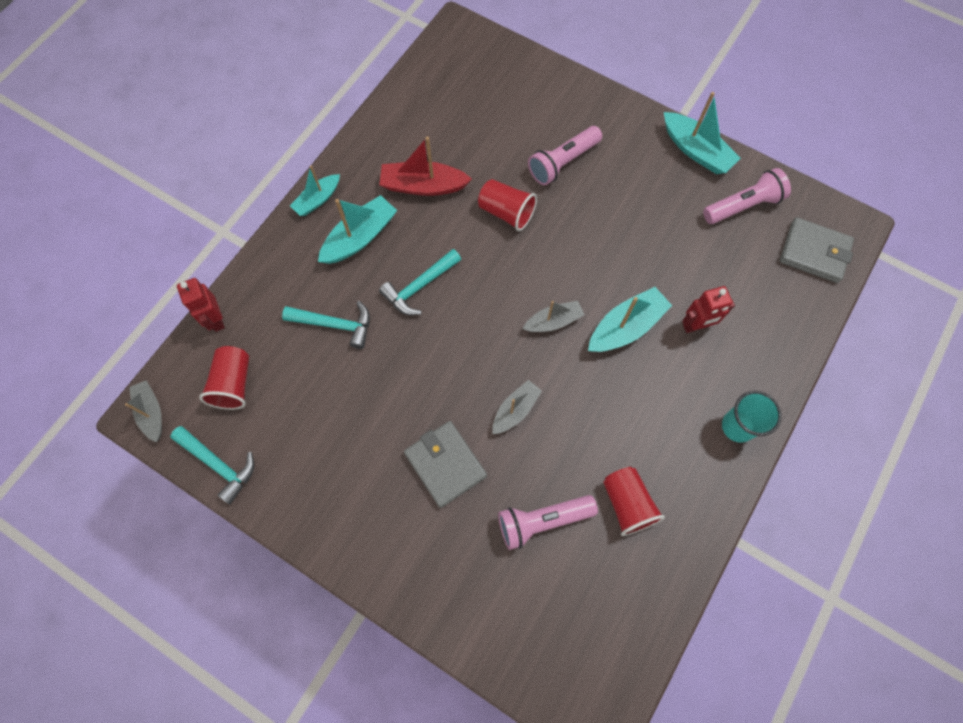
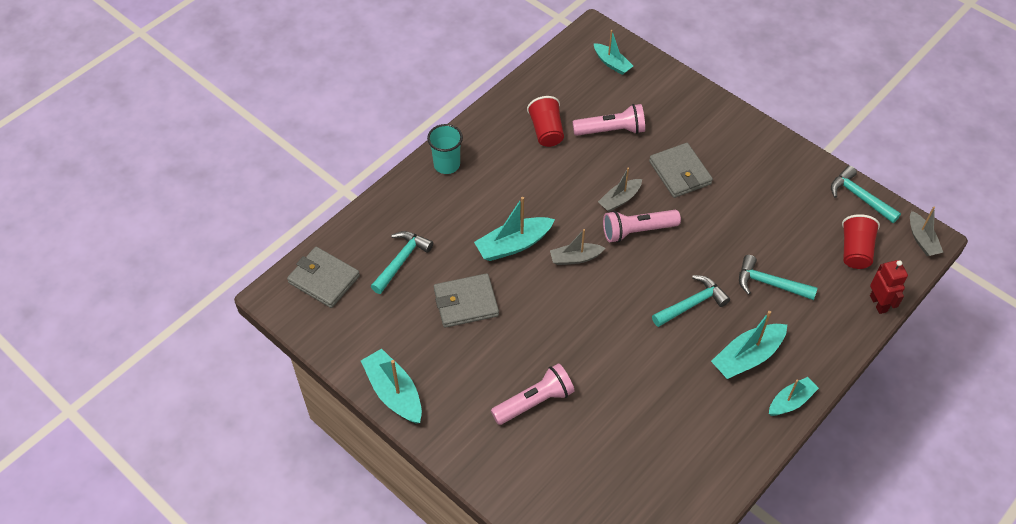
camera: 170 degrees left, 15 degrees down
(423, 186) = (682, 399): red boat -> none
(506, 212) = (601, 359): red cup -> none
(561, 654) = (612, 63): none -> turquoise boat
(657, 250) = (466, 303): none -> grey wallet
(696, 326) = (453, 237): red robot -> none
(742, 287) = (401, 260): none -> turquoise hammer
(743, 205) = (370, 331): pink flashlight -> pink flashlight (637, 231)

